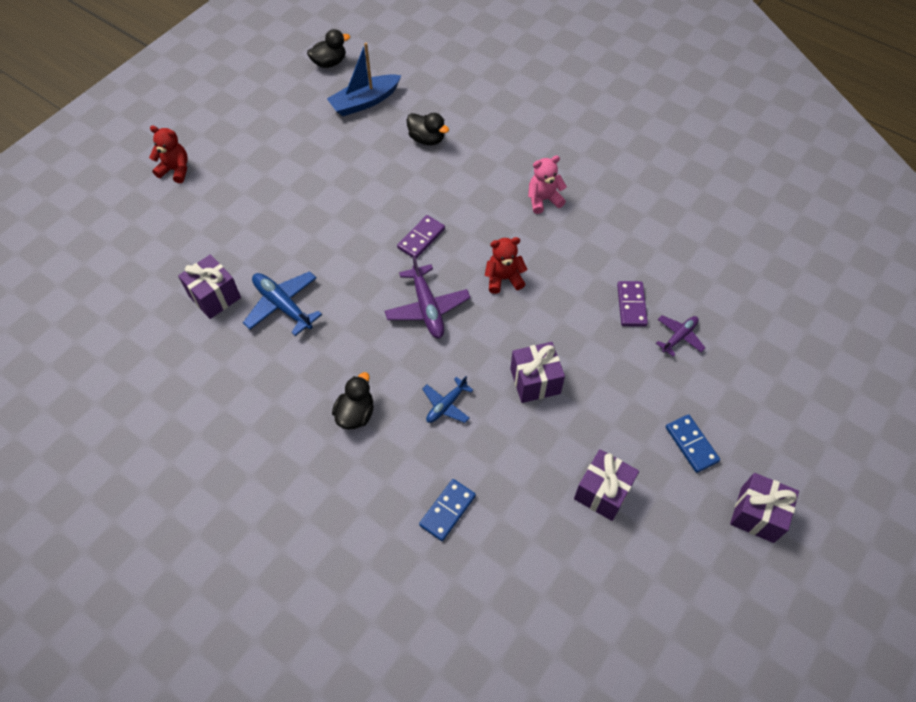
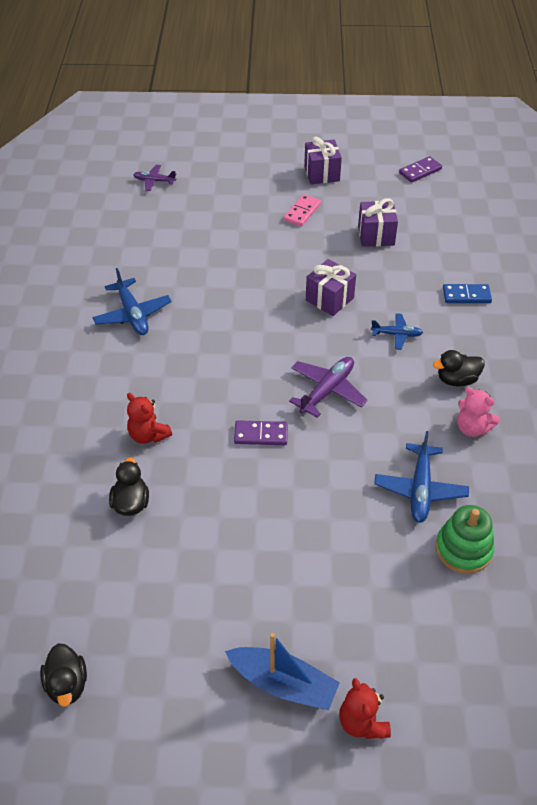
camera: 125 degrees left, 10 degrees down
(214, 296) = (463, 549): purple gift -> green stacking toy
(329, 63) = (67, 684): black duck -> black duck turned 135 degrees counterclockwise
(365, 102) = (112, 597): blue boat -> blue boat (283, 684)
(503, 279) = (255, 359): red teddy bear -> red teddy bear (148, 435)
(543, 200) = (145, 375): pink teddy bear -> pink teddy bear (472, 428)
(624, 223) = (132, 314): none -> blue plane
(631, 305) = (214, 279): purple domino -> purple domino (420, 171)
(679, 337) = (221, 246): purple plane -> purple plane (154, 181)
(691, 444) = (302, 212): blue domino -> pink domino

